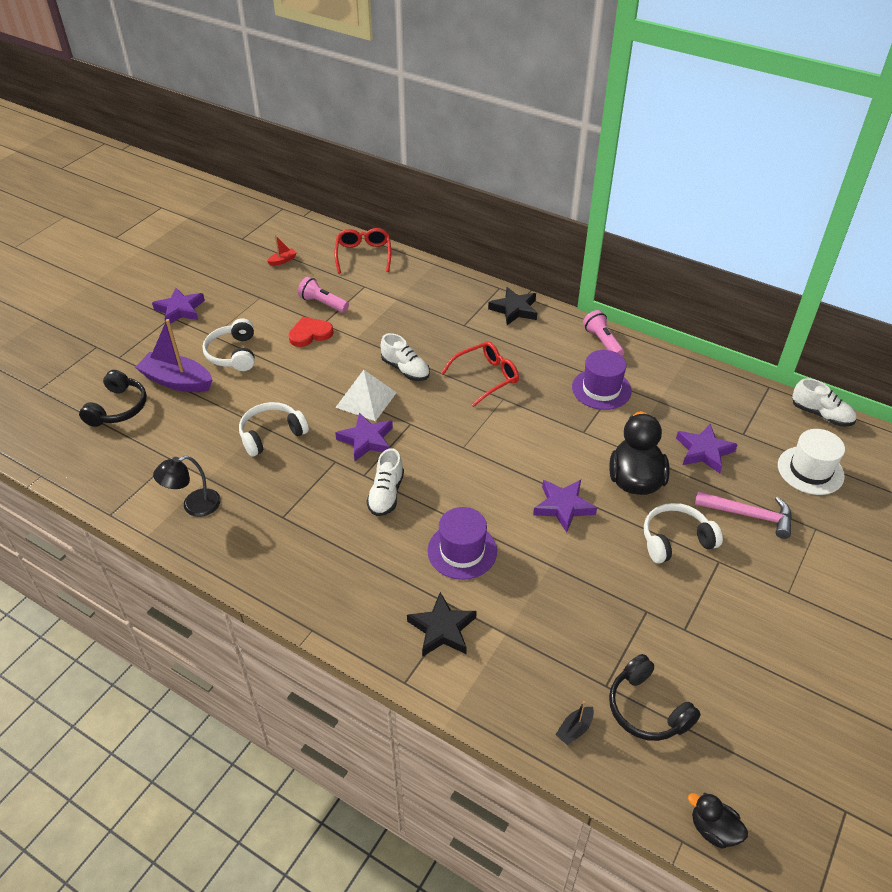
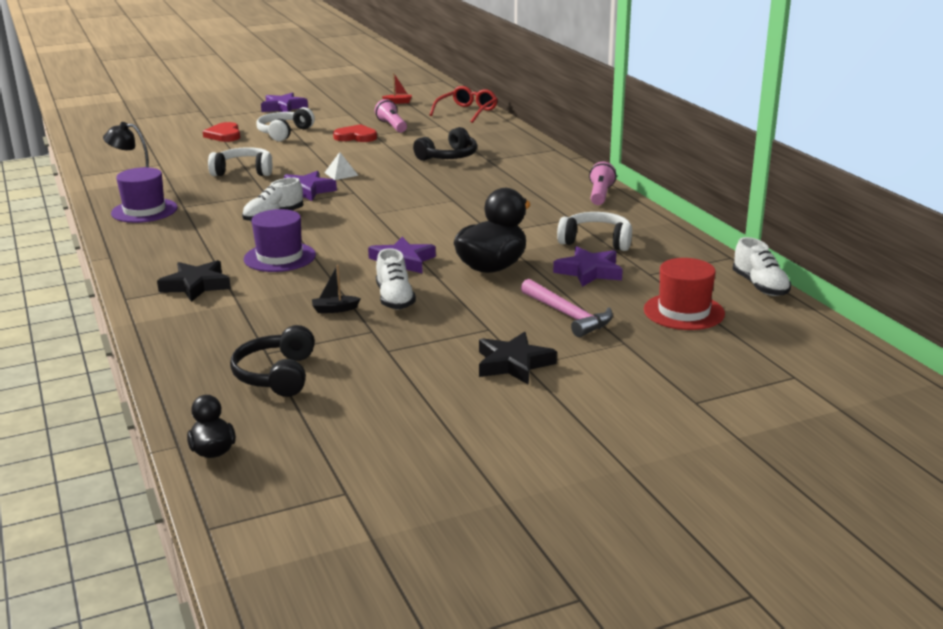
camera: 35 degrees right, 20 degrees down
(118, 408) = (166, 136): black headphones -> black headphones (449, 157)
(177, 381) = (224, 135): purple boat -> red heart
(366, 400) = (341, 174): white pyramid -> white pyramid, size x0.58
(405, 369) = (398, 168): white shoe -> white shoe (395, 299)
(486, 377) = (458, 187): red glasses -> none
(514, 309) = (548, 162): black star -> black star (513, 364)
(574, 729) = (201, 362): black boat -> black boat (335, 309)
(601, 389) = (551, 217): purple hat -> purple hat (144, 210)
(675, 540) = (469, 306): white headphones -> white headphones (596, 241)
(810, 470) = (684, 312): white hat -> red hat

